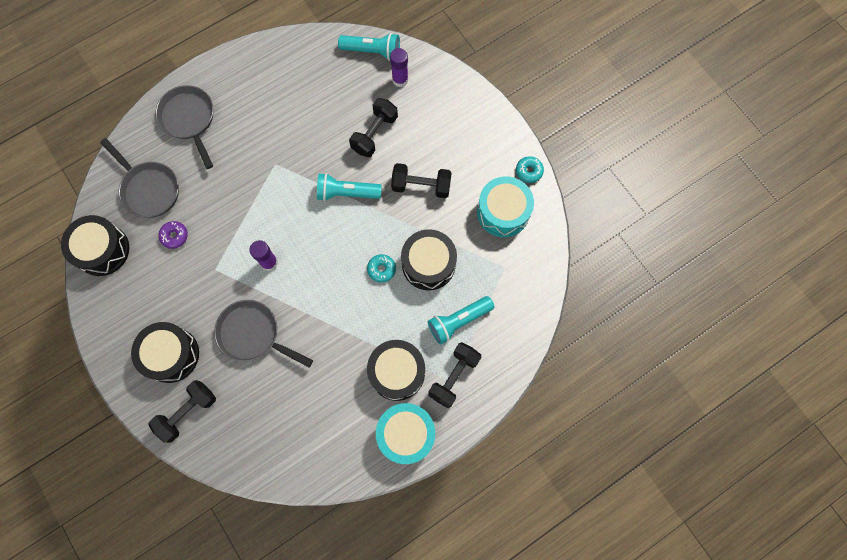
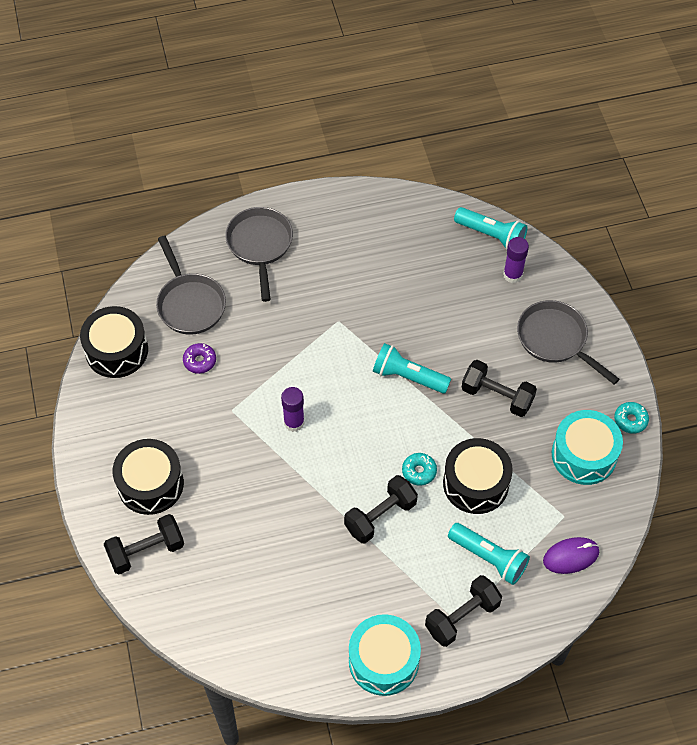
camera: 20 degrees right, 15 degrees down
(253, 334) = (248, 493): grey pan -> grey pan (555, 340)
(374, 134) = (463, 323): black dumbbell -> black dumbbell (380, 516)
(397, 372) = (397, 589): black drum -> none
(458, 321) = (489, 558): turquoise flashlight -> turquoise flashlight turned 135 degrees counterclockwise
(519, 298) = (571, 556): none -> purple mouse

